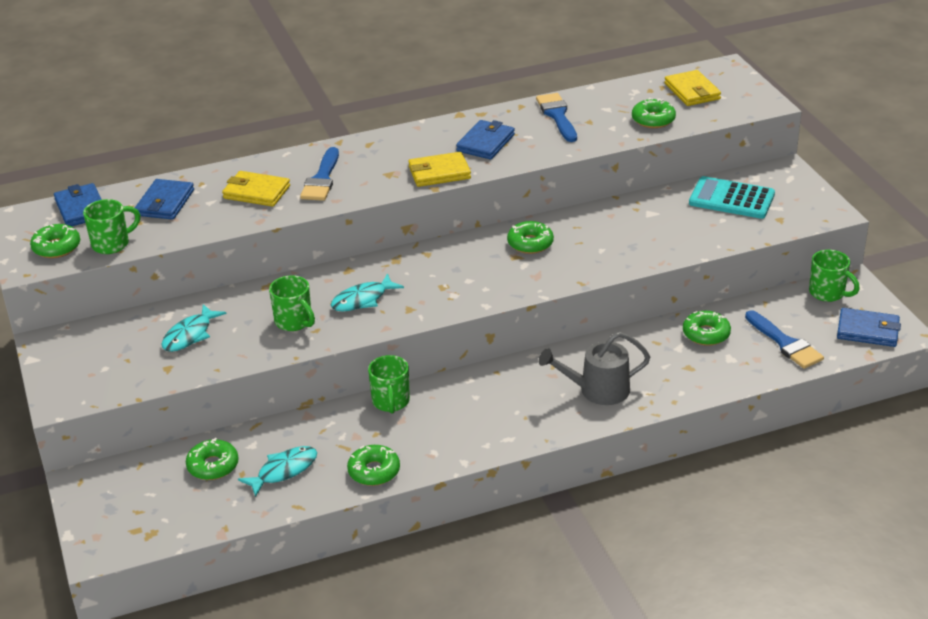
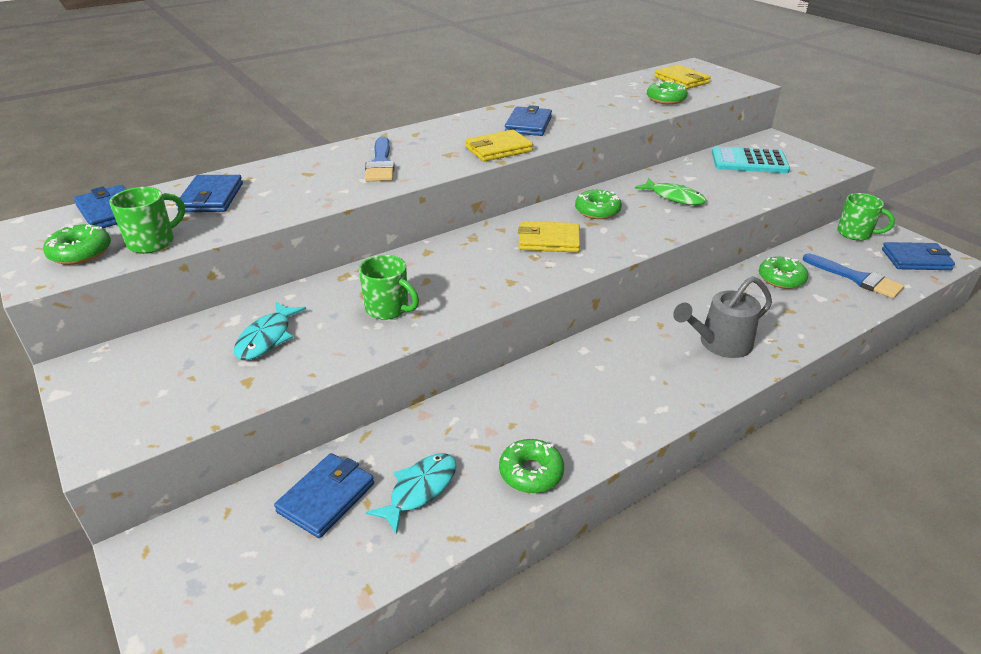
camera: 15 degrees left, 0 degrees up
(213, 466) = (326, 498): green donut -> blue wallet
(256, 192) = (314, 180): yellow wallet -> yellow wallet (549, 240)
(362, 300) = (456, 278): turquoise fish -> none
(391, 402) = (512, 385): green mug -> none
(557, 115) = (580, 102): blue brush -> none
(618, 236) = (674, 197): none -> green fish

